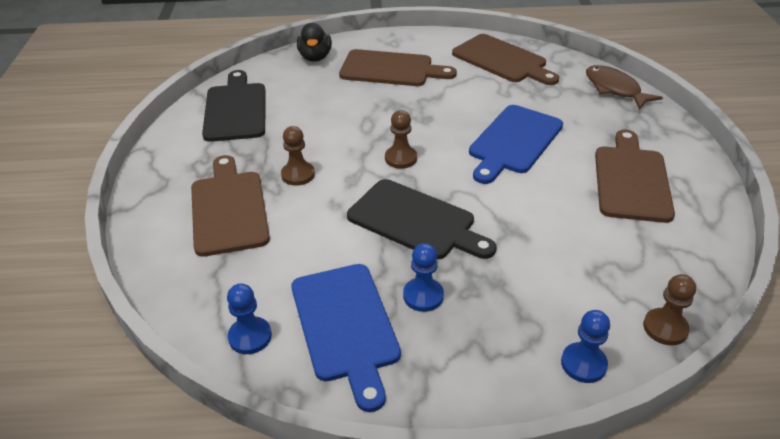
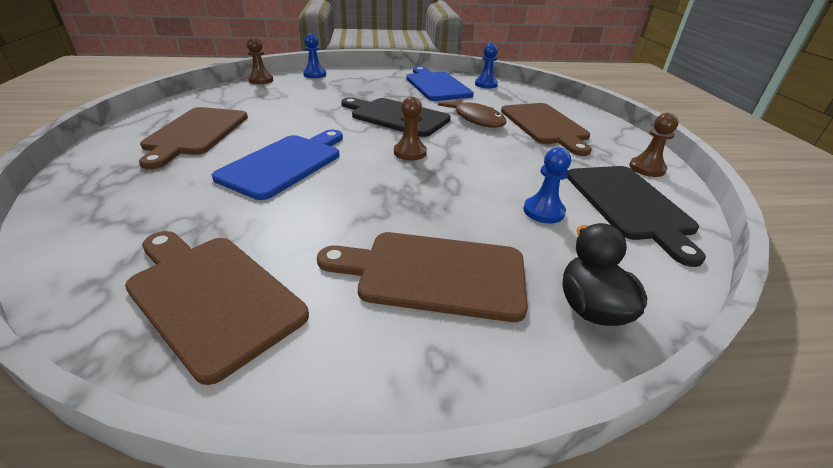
camera: 175 degrees right, 5 degrees down
(298, 175) = (504, 143): brown pawn -> brown pawn (647, 168)
(423, 296) = (393, 91): blue pawn -> blue pawn (543, 211)
(614, 89) = (72, 227): brown fish -> brown fish (476, 119)

